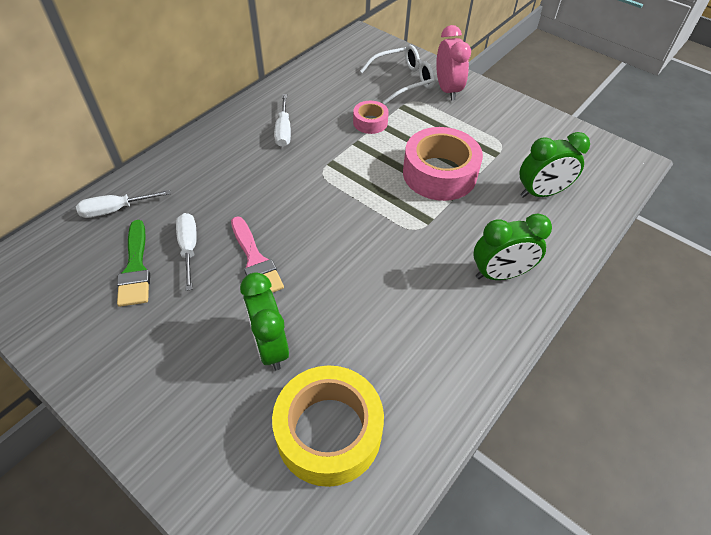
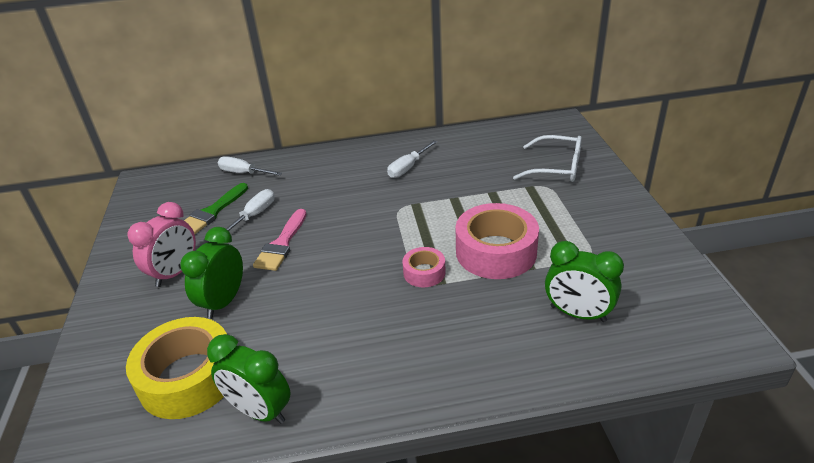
camera: 45 degrees right, 15 degrees down
(370, 122) = (485, 188): pink tape -> pink tape (424, 273)
(447, 90) = (591, 190): pink clock -> pink clock (175, 273)
(500, 274) = (448, 355): green clock -> green clock (260, 411)

